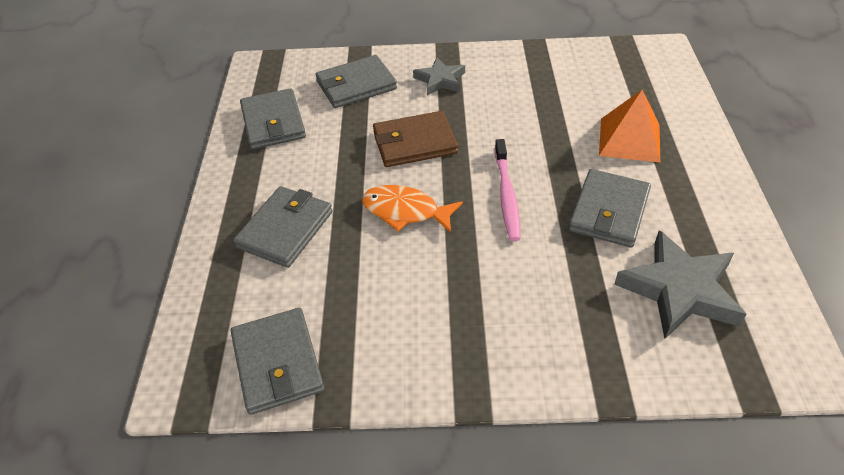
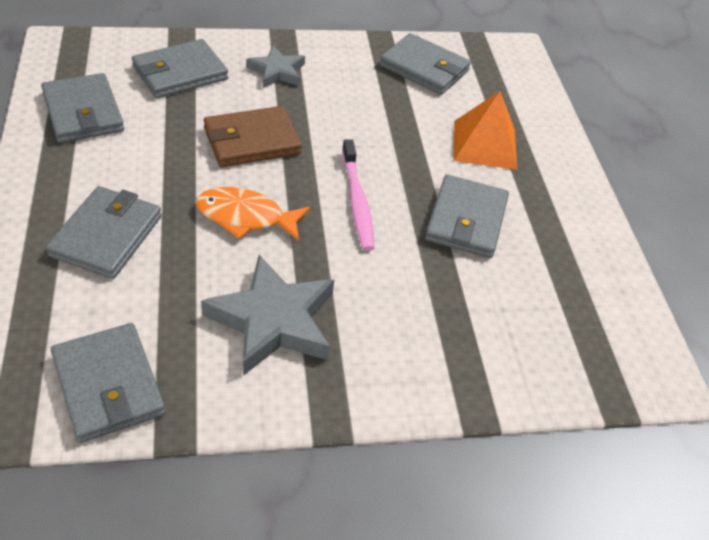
camera: 15 degrees left, 0 degrees up
(574, 71) = (424, 68): none -> grey wallet
(679, 290) = (540, 302): grey star -> grey star (273, 321)

